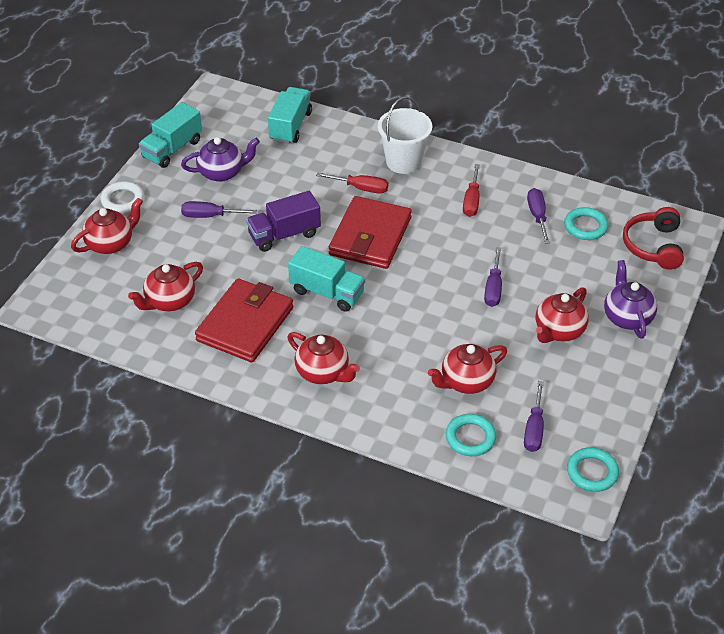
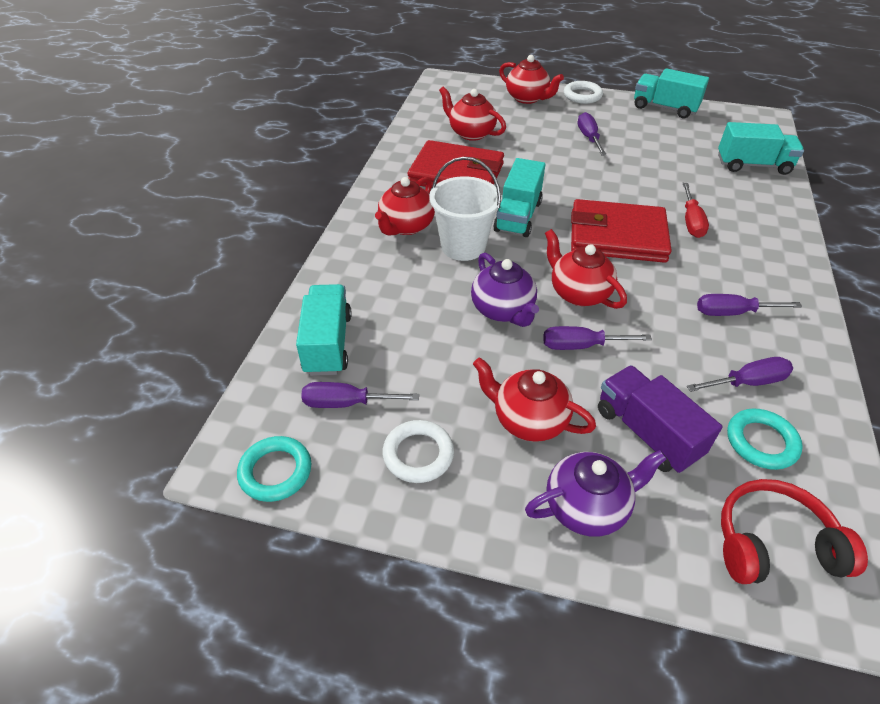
camera: 80 degrees right, 0 degrees up
(222, 172) = (652, 136): purple teapot -> purple teapot (503, 310)
(284, 234) = (587, 181): purple truck -> purple truck (647, 432)
(403, 162) = (761, 248): white bucket -> white bucket (463, 246)
(466, 381) = (415, 333): red teapot -> red teapot (578, 293)
(470, 438) = (328, 344): turquoise ring -> turquoise truck
(471, 201) = (732, 313): red screwdriver -> purple screwdriver
(583, 392) = (418, 454): none -> white ring

